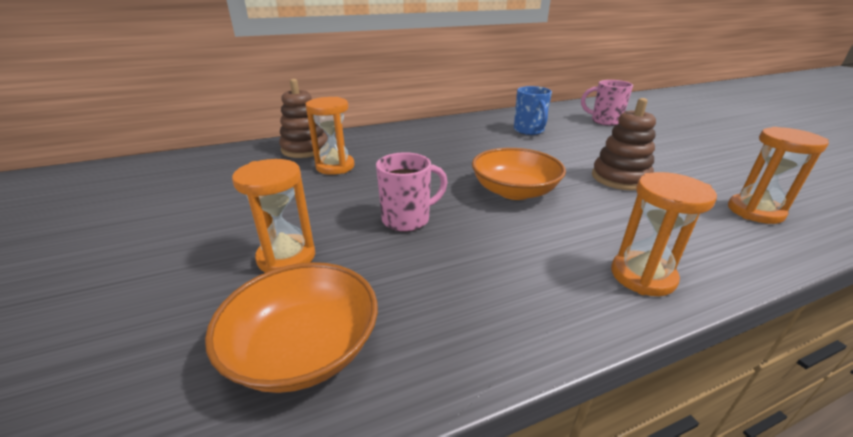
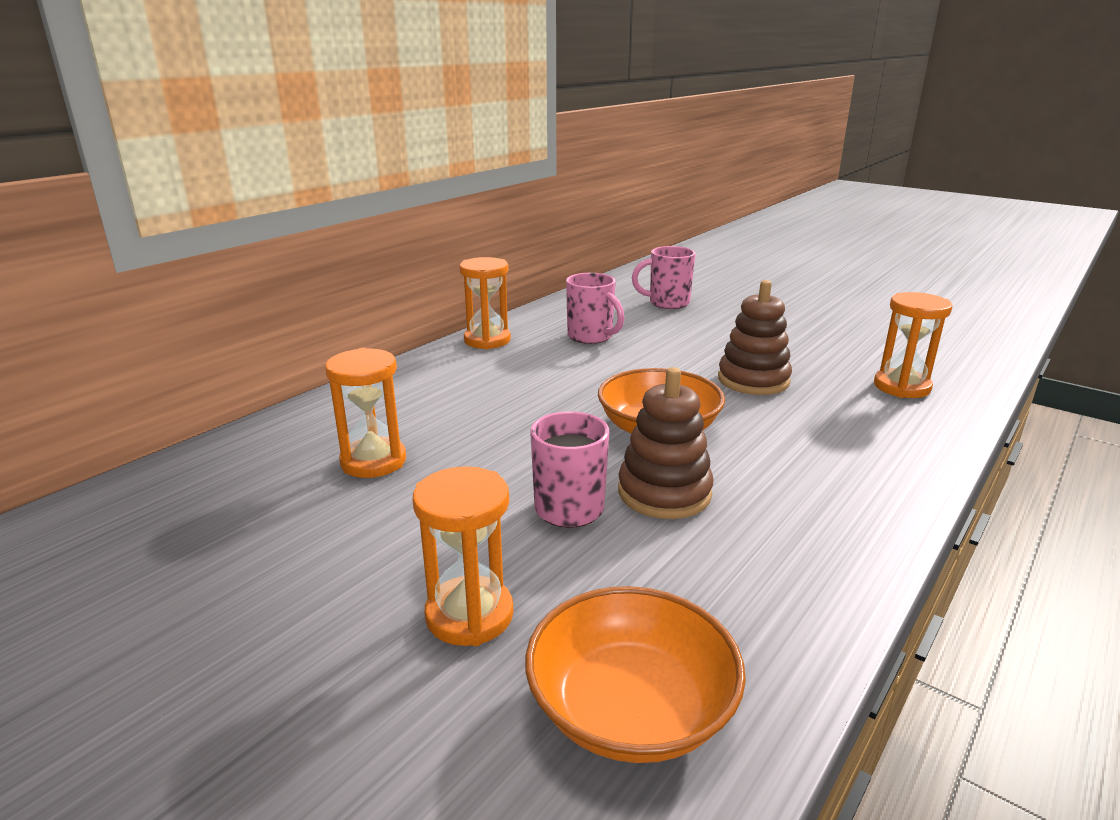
camera: 30 degrees left, 5 degrees down
(305, 149) = (282, 445): brown stacking toy -> brown stacking toy (664, 493)
(529, 131) = (591, 337): blue mug -> pink mug
(642, 276) = (870, 490): orange hourglass -> orange hourglass (487, 340)

